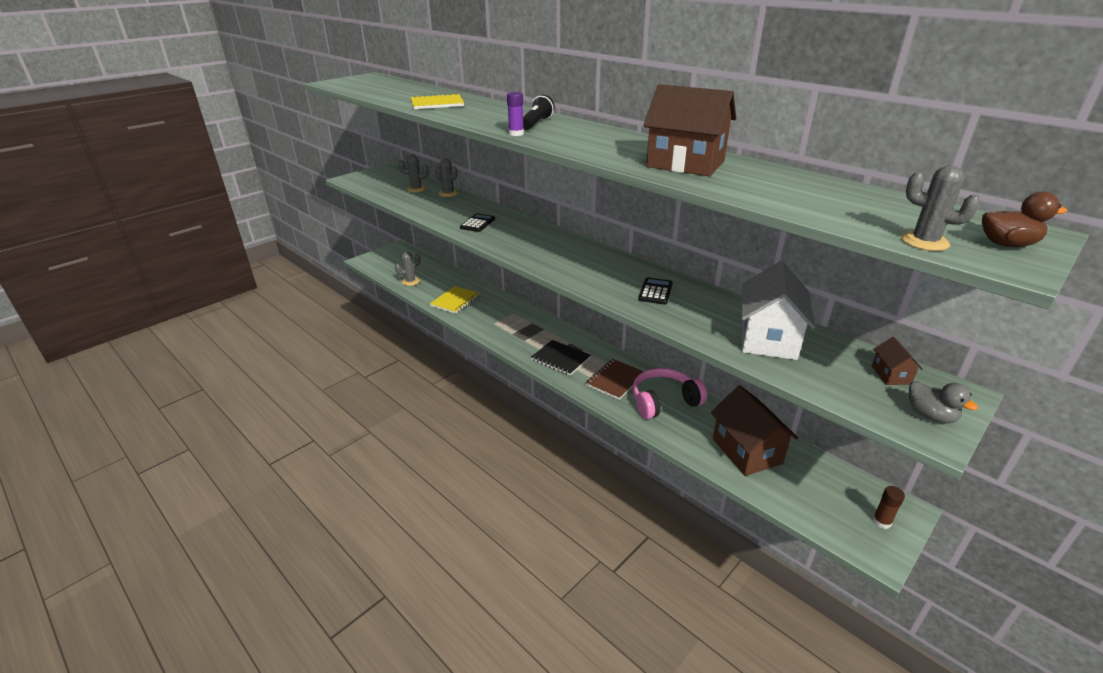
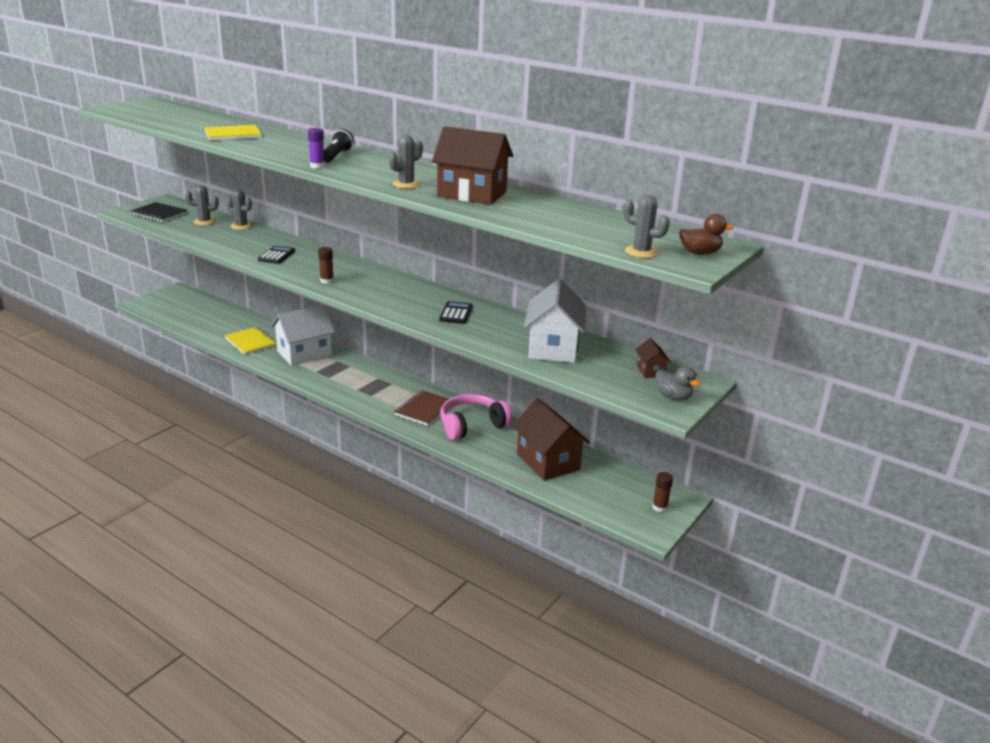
camera: 10 degrees left, 5 degrees down
(410, 281) = (197, 324): grey cactus -> grey cactus (406, 184)
(455, 301) = (251, 342): yellow notebook -> yellow notebook turned 60 degrees counterclockwise
(502, 314) = (304, 353): none -> white house
(523, 251) = (327, 281): none -> brown glue stick
(560, 359) = (368, 393): black notebook -> black notebook (159, 214)

